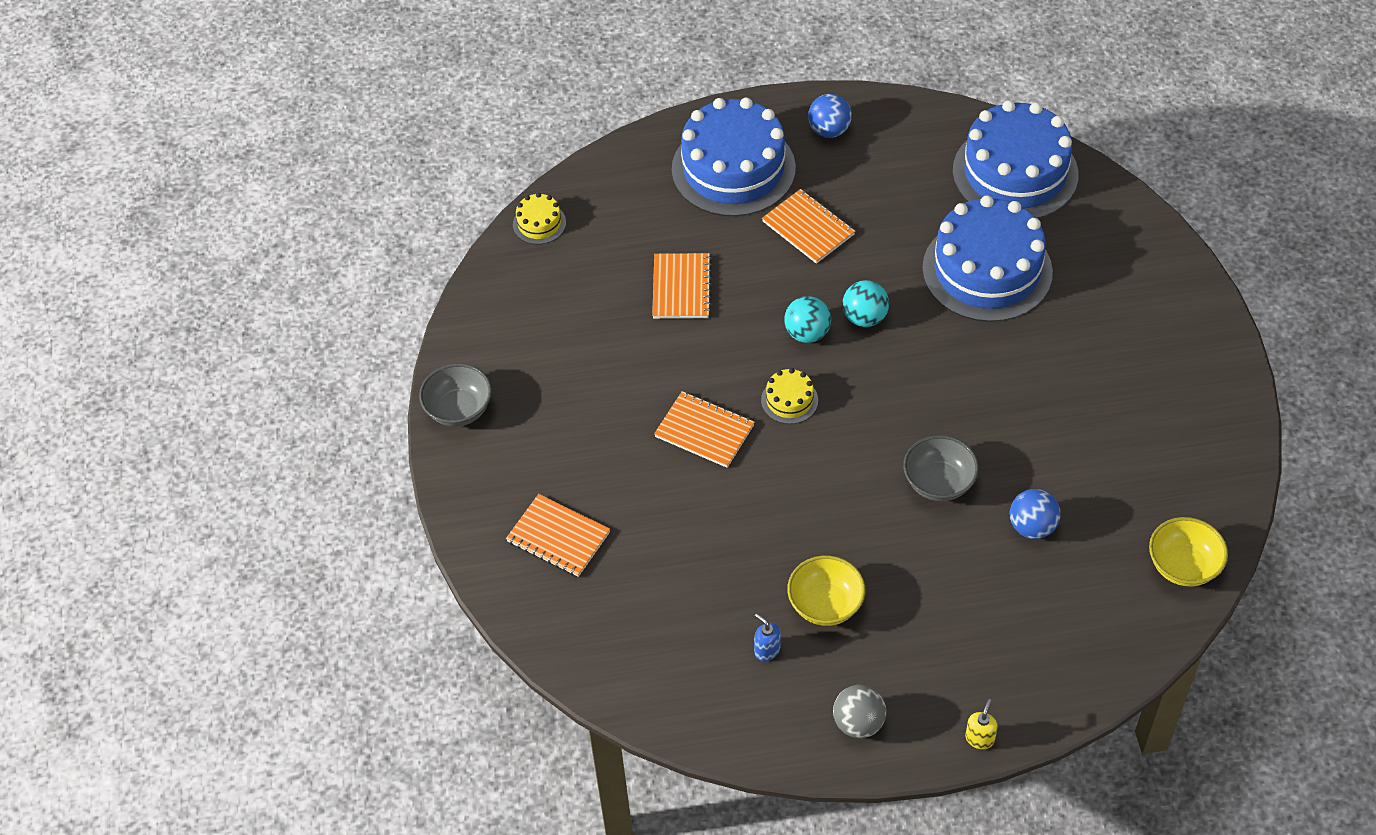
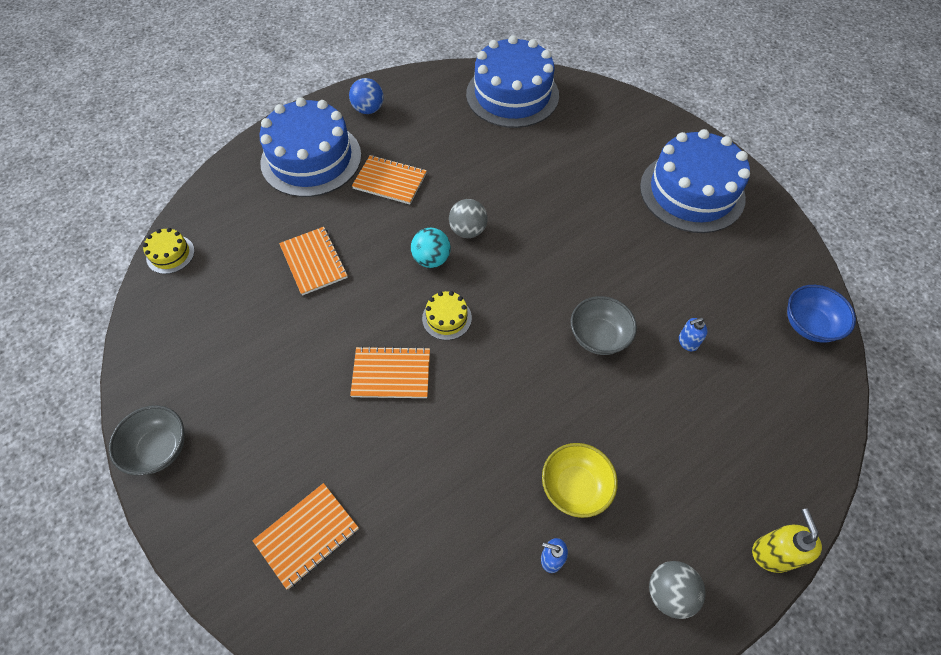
camera: 30 degrees left, 5 degrees up
(558, 537) = (307, 535): orange notebook -> orange notebook turned 45 degrees counterclockwise
(864, 317) = (468, 230): turquoise ball -> grey ball
(980, 738) = (772, 553): yellow soap dispenser -> yellow soap dispenser, size x1.60
(987, 270) = (534, 164): blue cake -> blue cake (692, 192)
(1032, 527) = (687, 342): blue ball -> blue soap dispenser
(1183, 566) = (809, 325): yellow bowl -> blue bowl

